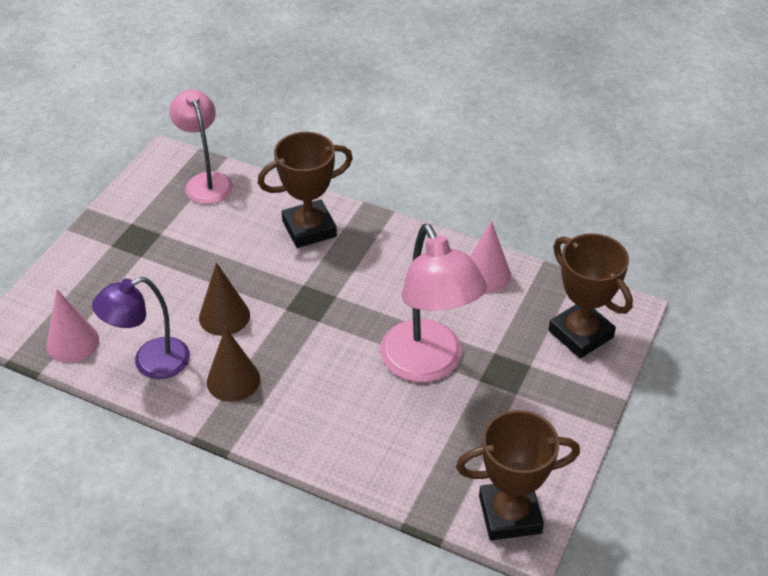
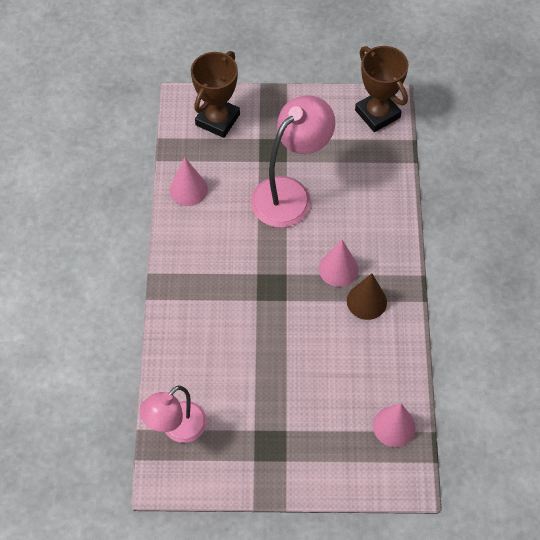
camera: 115 degrees left, 15 degrees up
(150, 363) = (382, 362): purple lamp -> none
(224, 316) = (314, 337): brown cone -> none
(293, 371) = (338, 269): none -> pink cone
(309, 228) = (196, 323): brown trophy -> none

